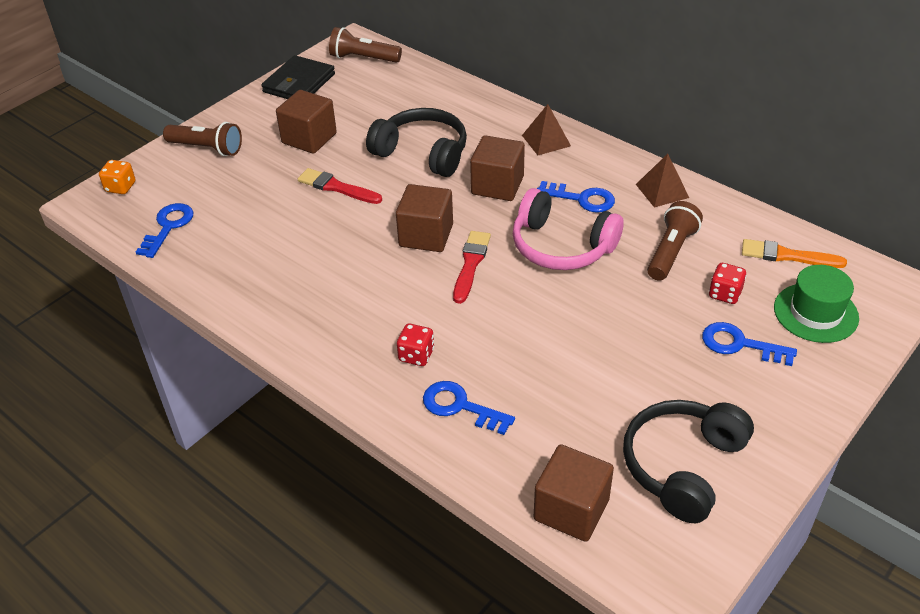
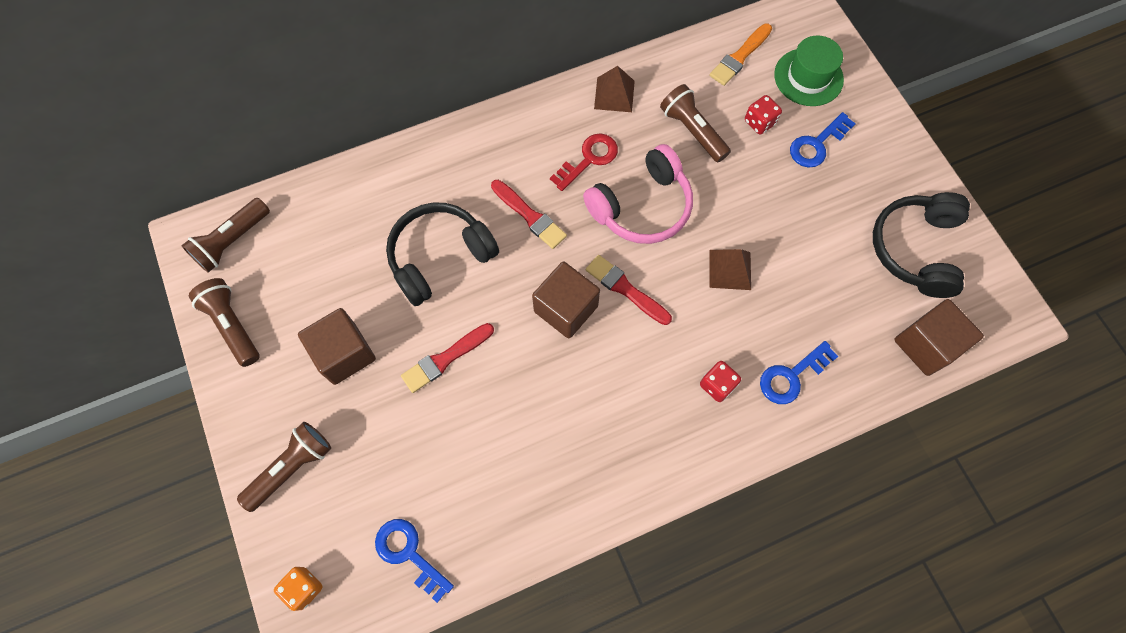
camera: 65 degrees left, 25 degrees up
(299, 83) = (232, 325): black wallet -> brown flashlight
(497, 185) = (530, 216): brown cube -> red brush
(546, 140) = (489, 144): brown pyramid -> brown pyramid (730, 269)
(581, 199) = (589, 159): blue key -> red key
(683, 466) = (916, 249): black headphones -> black headphones turned 45 degrees clockwise

